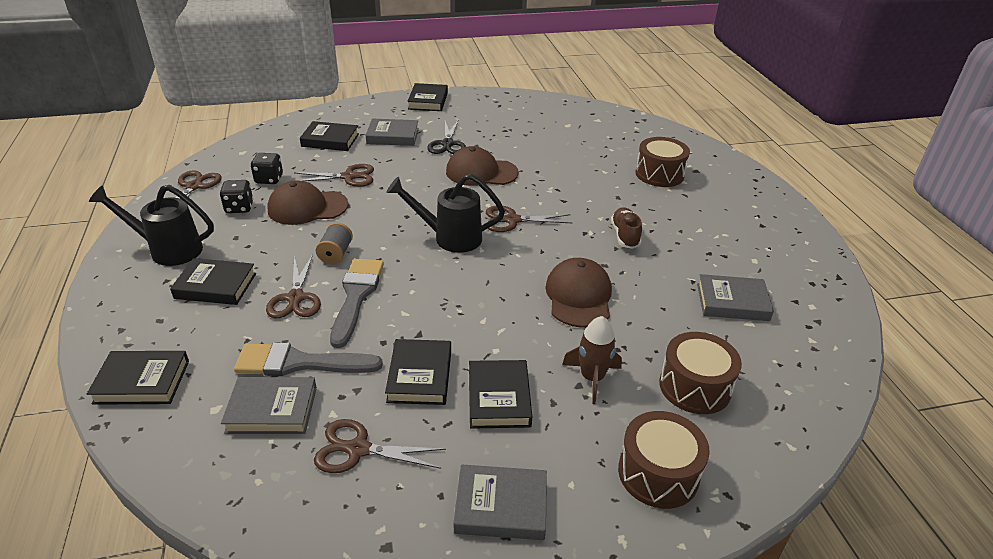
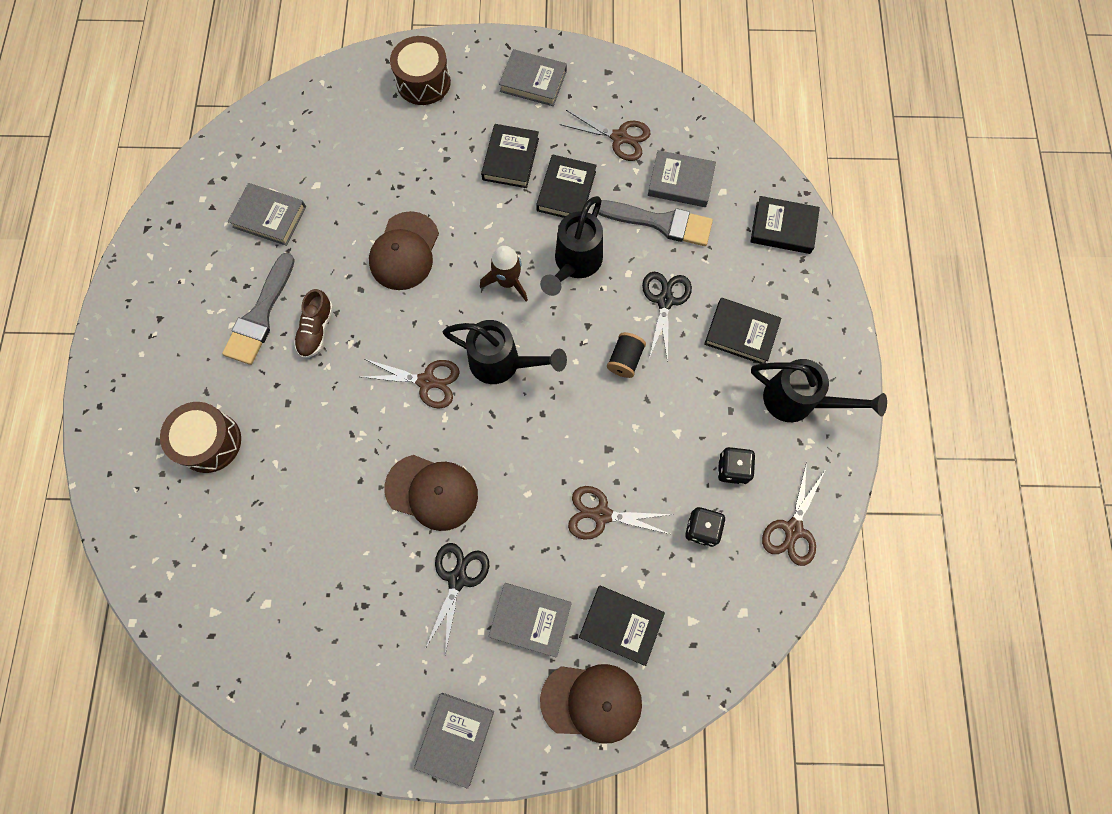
camera: 165 degrees left, 35 degrees up
(296, 298) = (665, 300): brown scissors -> black scissors
(307, 207) = (653, 453): brown cap -> brown cap (591, 702)
(336, 254) = (625, 359): grey spool -> black spool
(356, 296) = (609, 292): grey brush -> grey brush (260, 315)
(397, 312) = (574, 264): none -> black watering can
(428, 101) = (455, 738): black book -> grey book
(592, 378) = (433, 162): brown rocket -> brown rocket (507, 281)
(695, 387) = (358, 139): brown drum -> none

